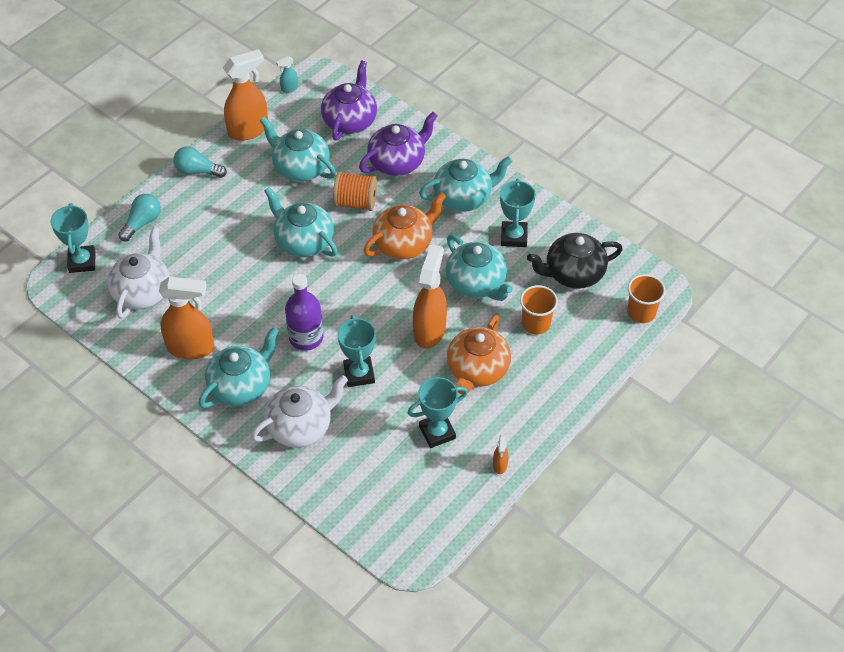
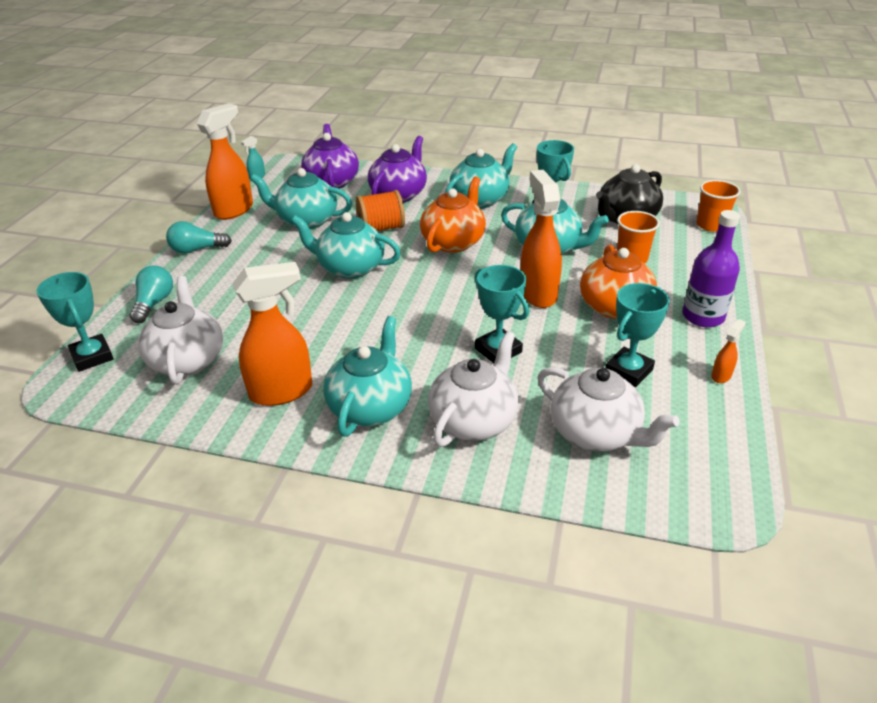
camera: 25 degrees left, 15 degrees down
(306, 337) = (413, 339): purple bottle -> purple bottle (703, 316)
(373, 472) = (596, 433): none -> white teapot
(500, 465) = (721, 376): orange spray bottle -> orange spray bottle turned 120 degrees counterclockwise

